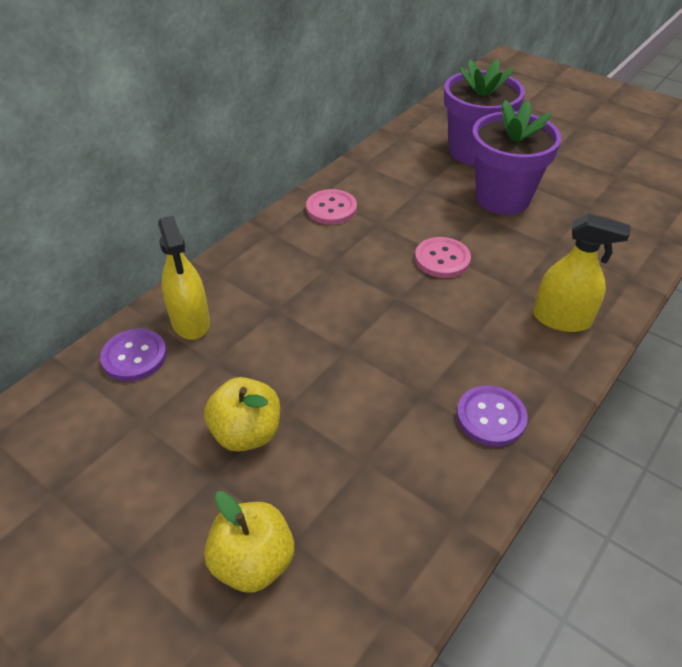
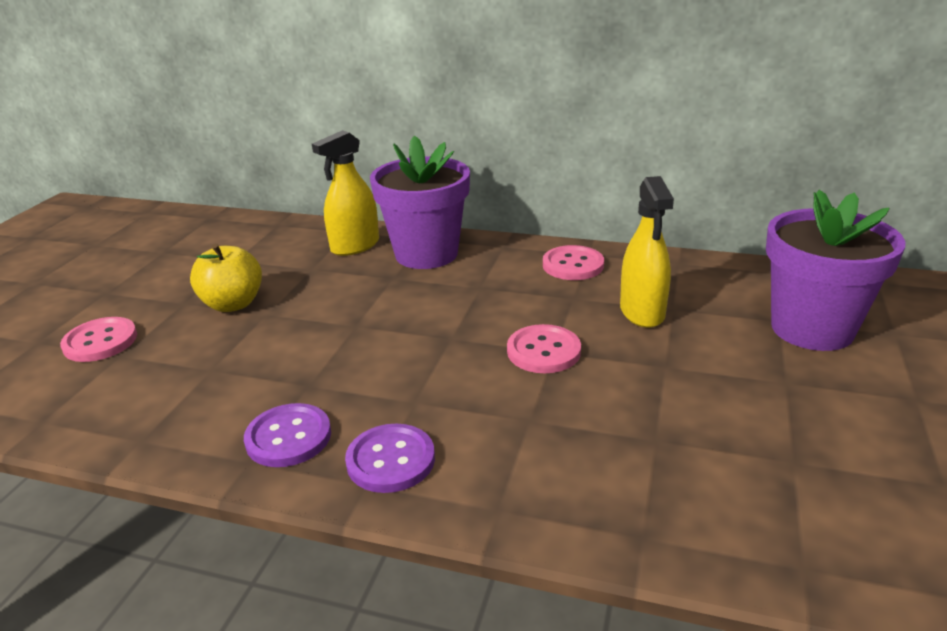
camera: 70 degrees right, 15 degrees down
(134, 356) = (303, 237): purple button -> purple button (390, 460)
(253, 562) = (100, 341): yellow apple -> pink button
(502, 198) = (723, 373): purple flower pot -> purple flower pot (426, 254)
(561, 319) = (492, 470): yellow spray bottle -> yellow spray bottle (642, 312)

